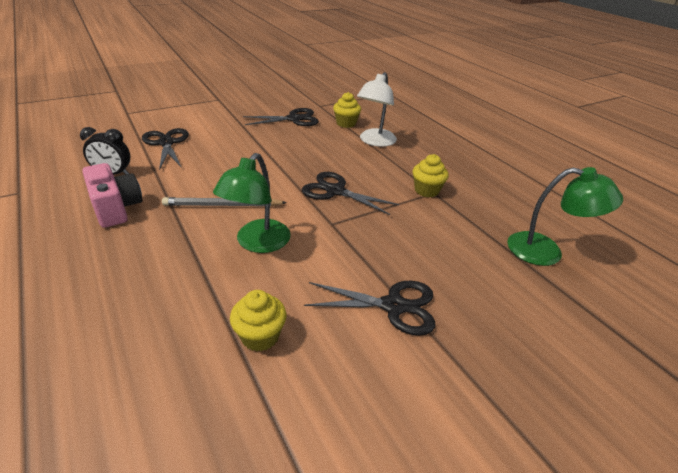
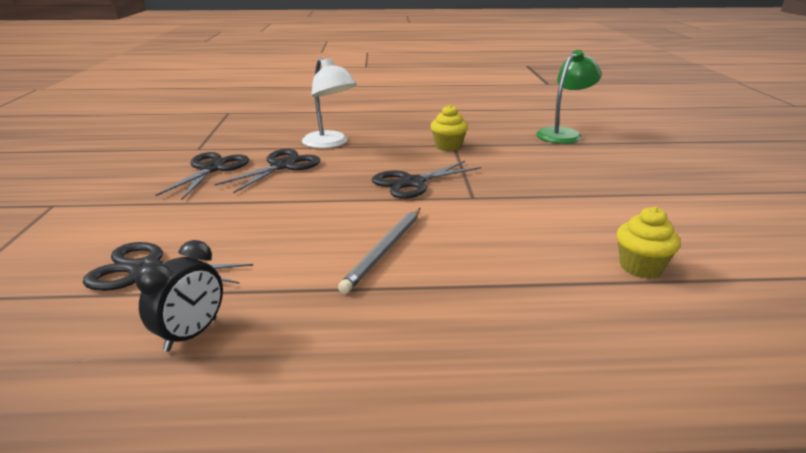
camera: 60 degrees left, 10 degrees down
(116, 208) = (315, 339): pink camera -> none
(257, 243) = (484, 242): green lamp -> none
(346, 123) = (268, 146): yellow cupcake -> none
(393, 306) = (612, 199): black scissors -> black scissors (282, 166)

